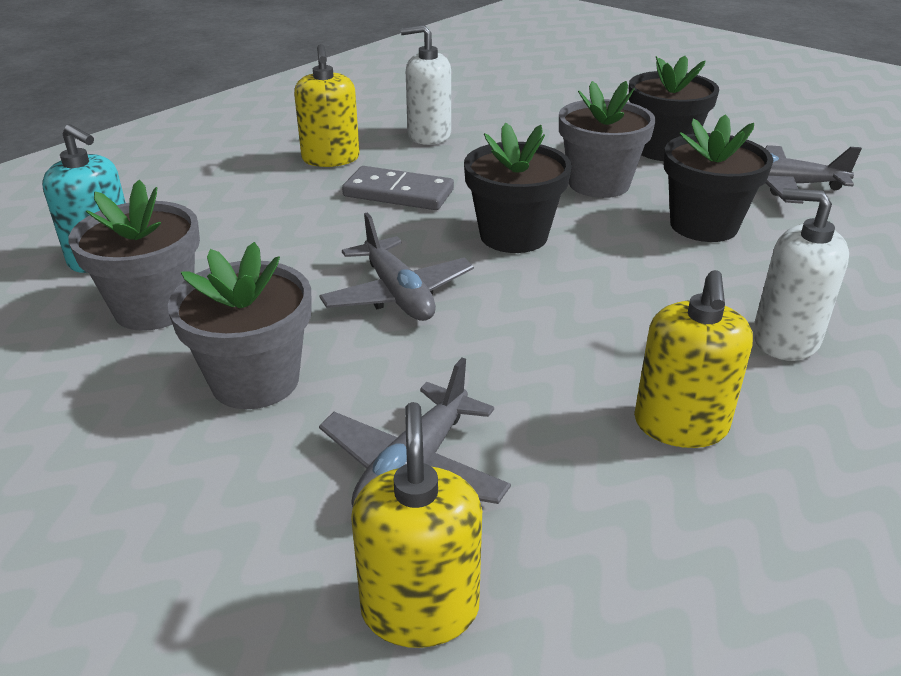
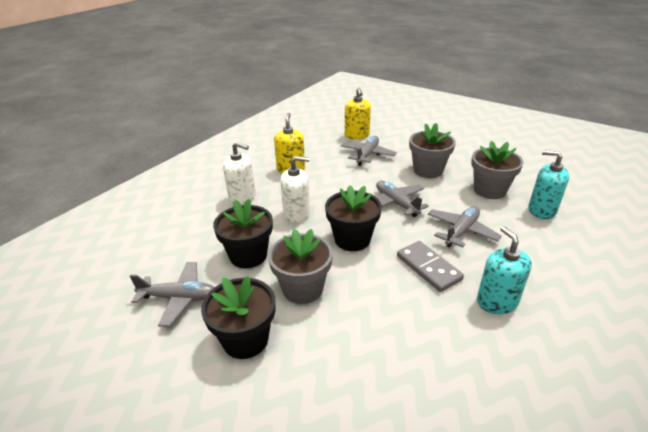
camera: 175 degrees right, 0 degrees up
(302, 234) = (461, 231): none -> grey plane
(331, 158) = (497, 302): yellow soap dispenser -> turquoise soap dispenser
(398, 193) = (428, 268): grey domino -> grey domino turned 45 degrees clockwise
(429, 135) = (440, 345): white soap dispenser -> white soap dispenser (296, 214)

